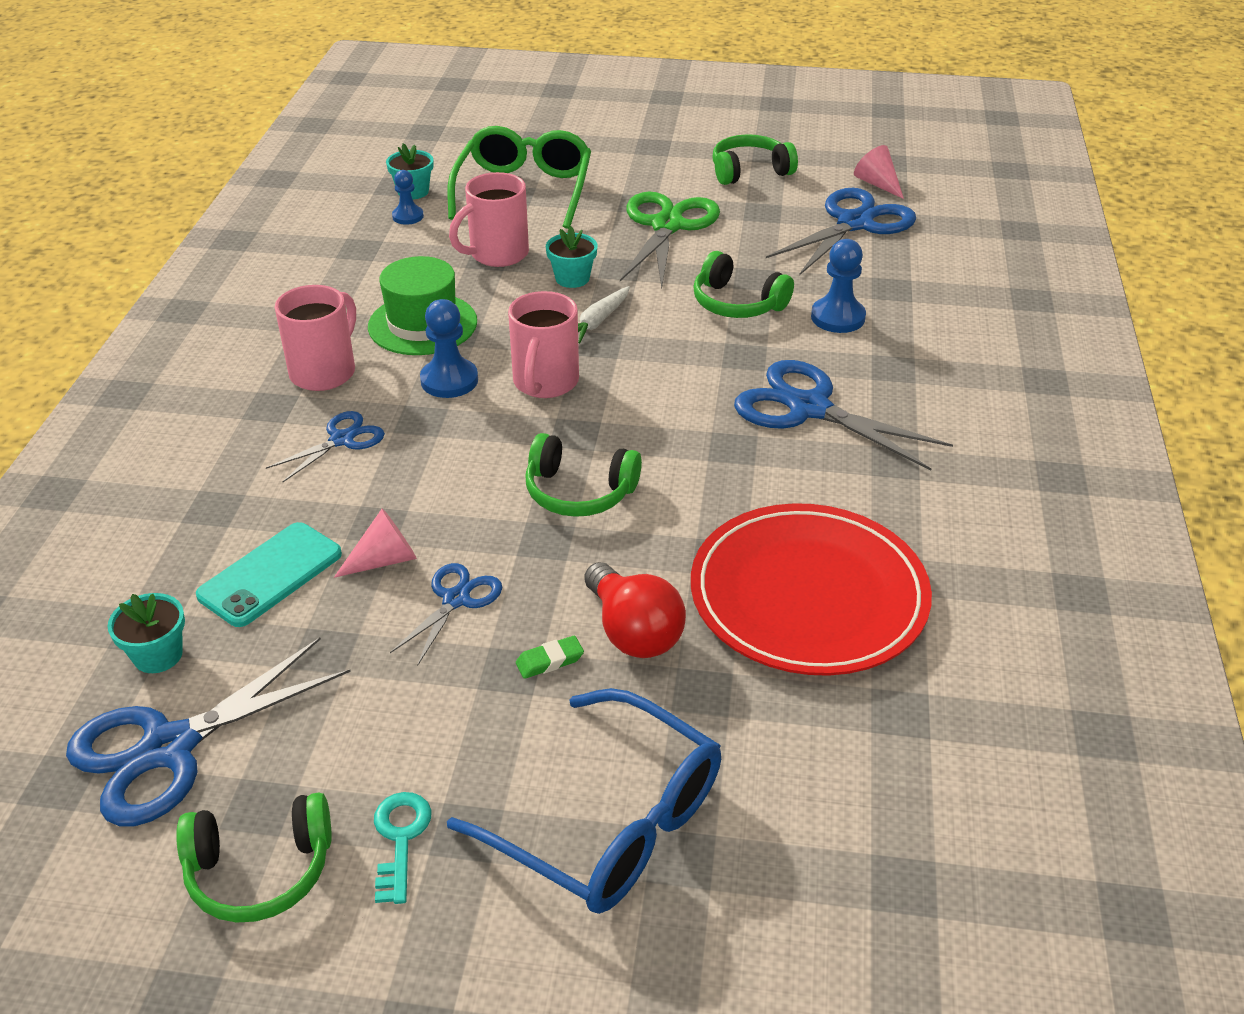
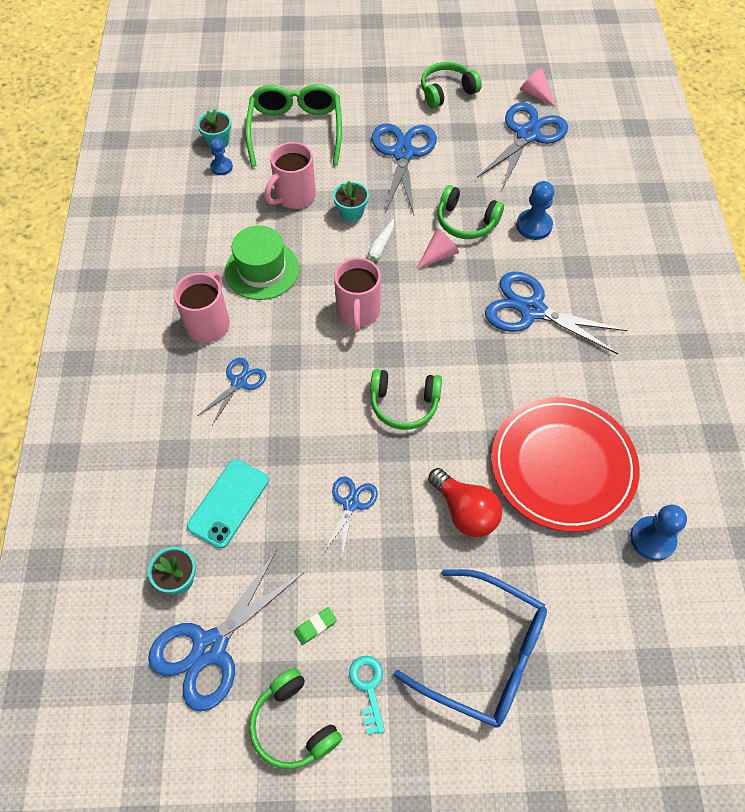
camera: 10 degrees left, 20 degrees up
(260, 870) = (293, 724): green headphones -> green headphones turned 75 degrees clockwise
(385, 560) = (297, 479): pink cone -> pink cone (438, 255)
(449, 380) = (294, 319): blue pawn -> blue pawn (652, 539)
(549, 661) = (420, 542): green eraser -> green eraser (315, 626)
(667, 226) = (403, 153): green scissors -> blue scissors

